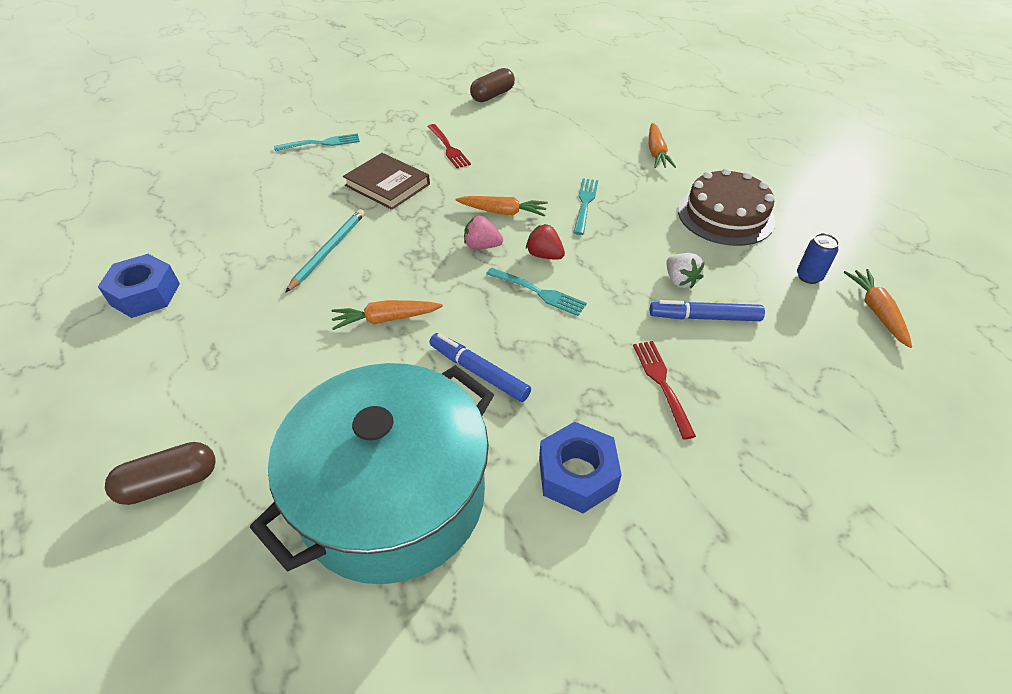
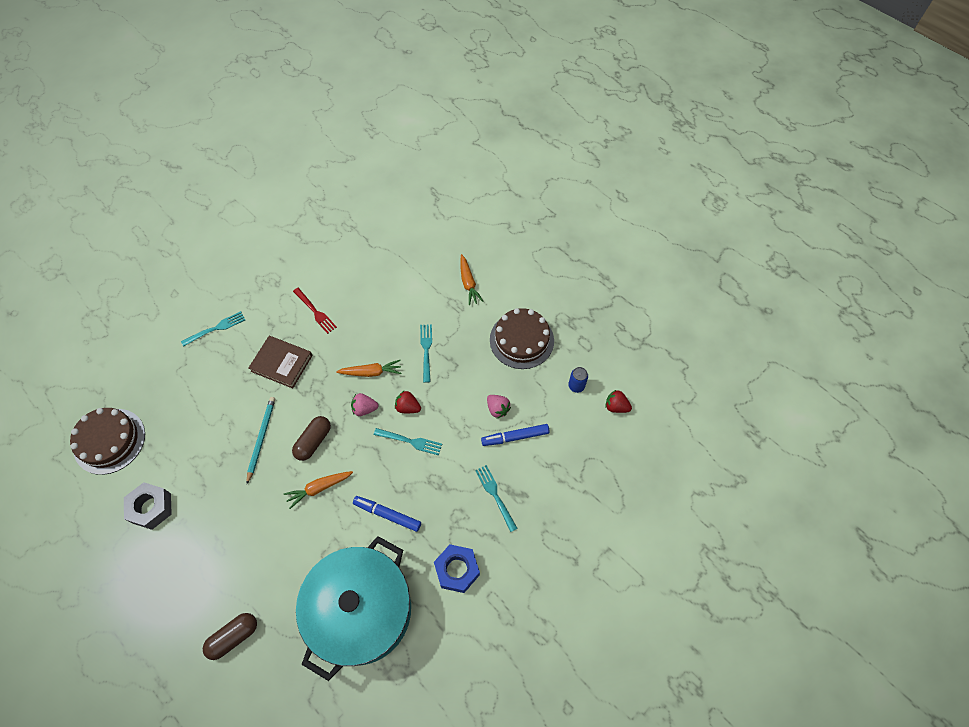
camera: 15 degrees left, 15 degrees up
(136, 218) = (109, 441): none -> brown cake
(145, 294) = (151, 508): blue nut -> grey nut
(492, 95) = (334, 240): brown capsule -> brown capsule (313, 441)
(662, 383) = (495, 495): red fork -> turquoise fork
(680, 280) = (497, 409): white strawberry -> pink strawberry
(876, 311) = (616, 406): orange carrot -> red strawberry

